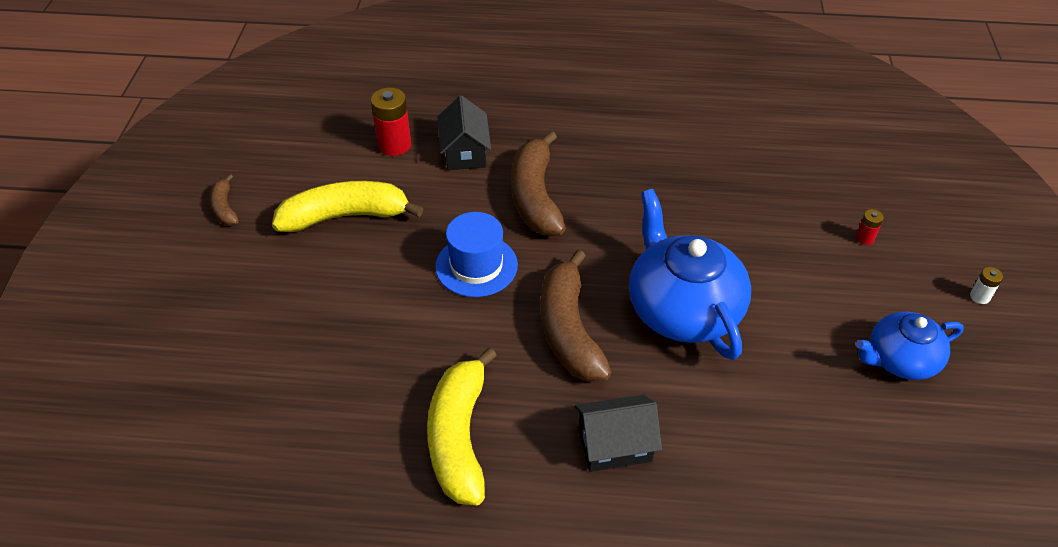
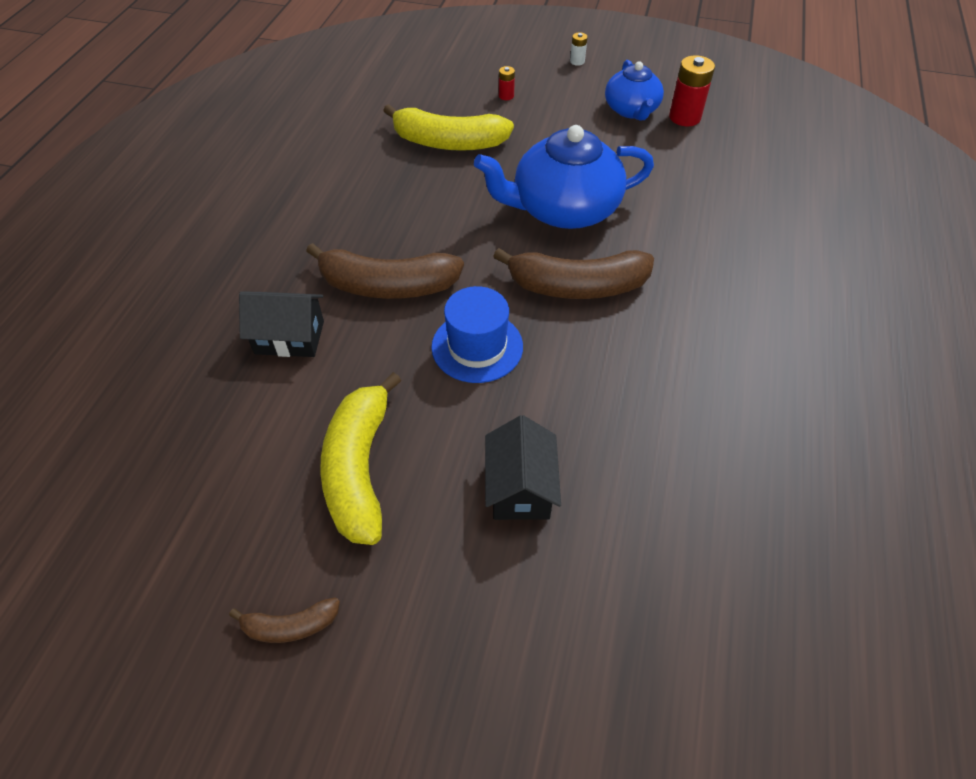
camera: 80 degrees left, 5 degrees up
(394, 145) = (244, 407): red battery -> red battery (684, 117)
(459, 437) = (700, 383): yellow banana -> yellow banana (448, 142)
(615, 445) = (708, 276): black house -> black house (520, 487)

